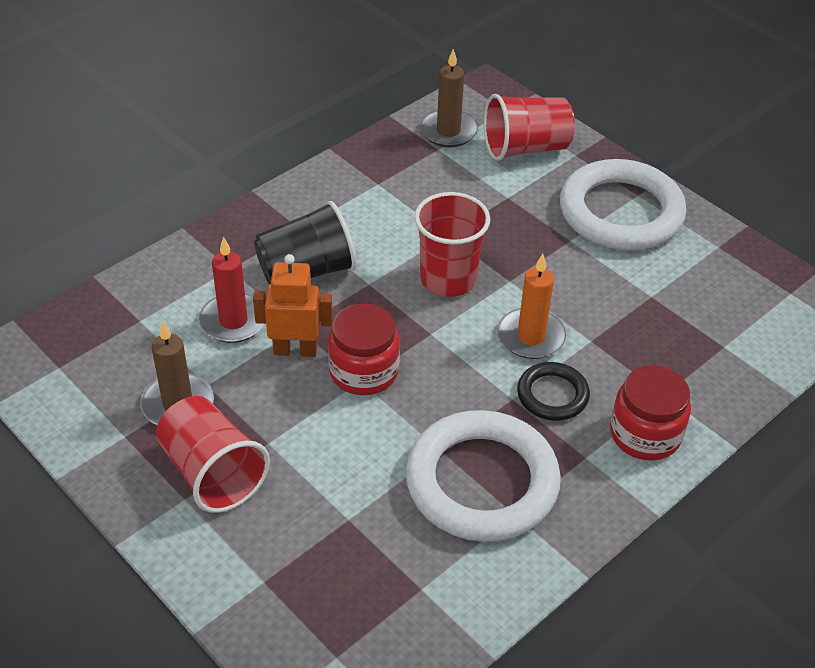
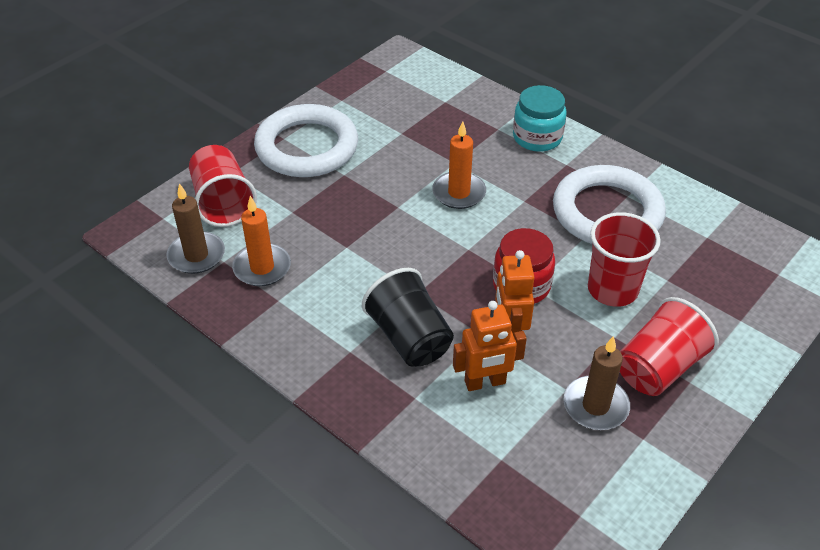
camera: 95 degrees left, 0 degrees up
(233, 321) = (485, 382): red candle -> orange robot
(424, 173) = (262, 268): none -> orange candle
(448, 279) = (403, 242): red cup -> red cup (612, 289)
(552, 395) = (515, 180): black ring -> none
(645, 434) = (537, 137): red jar -> turquoise jar

